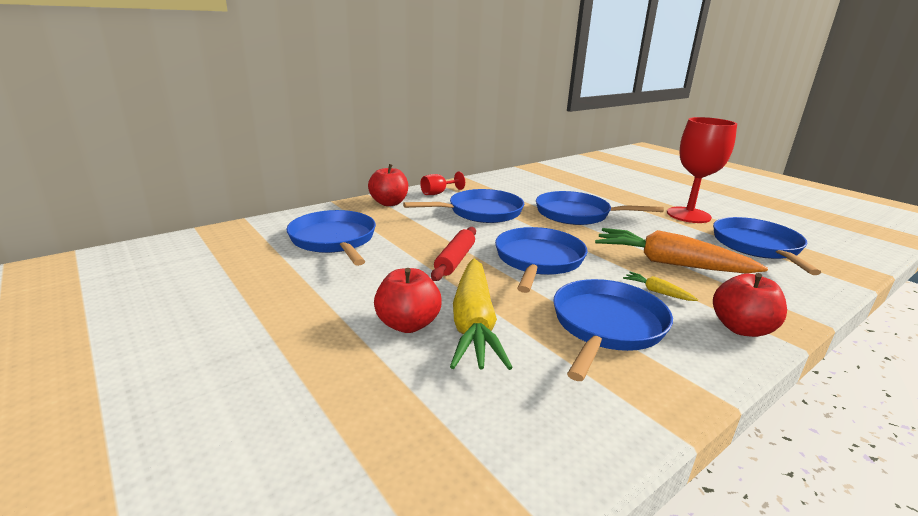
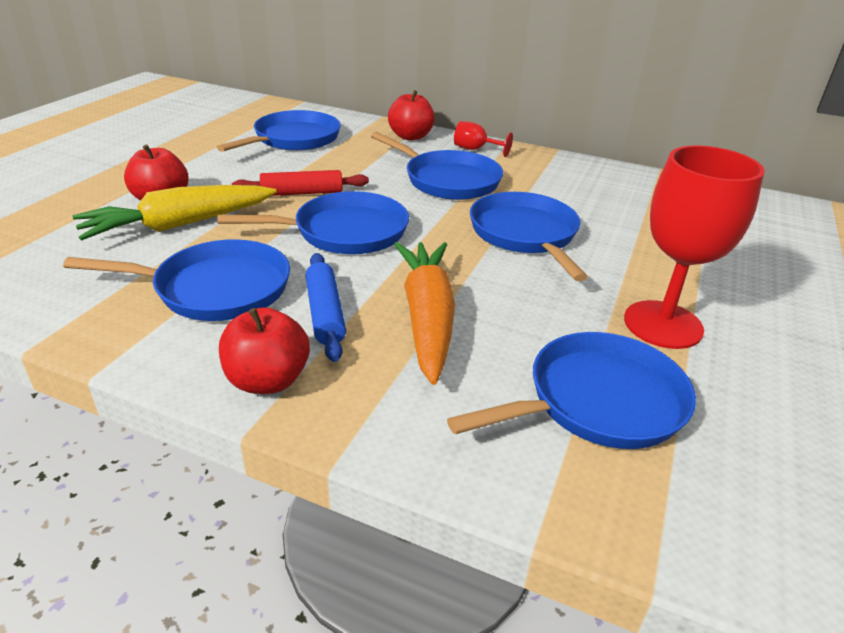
camera: 60 degrees right, 10 degrees up
(657, 292) = (325, 313): yellow carrot -> blue rolling pin

